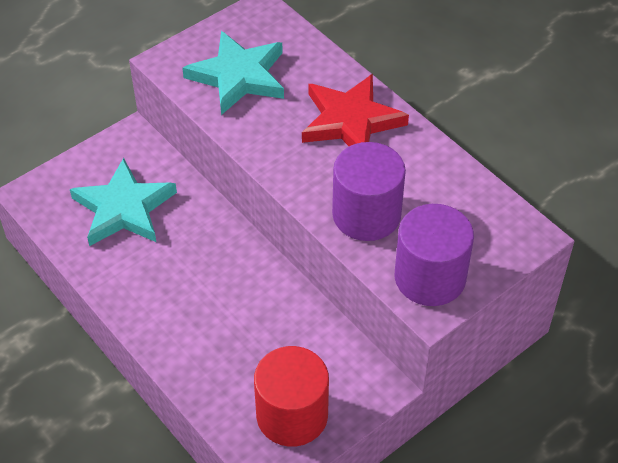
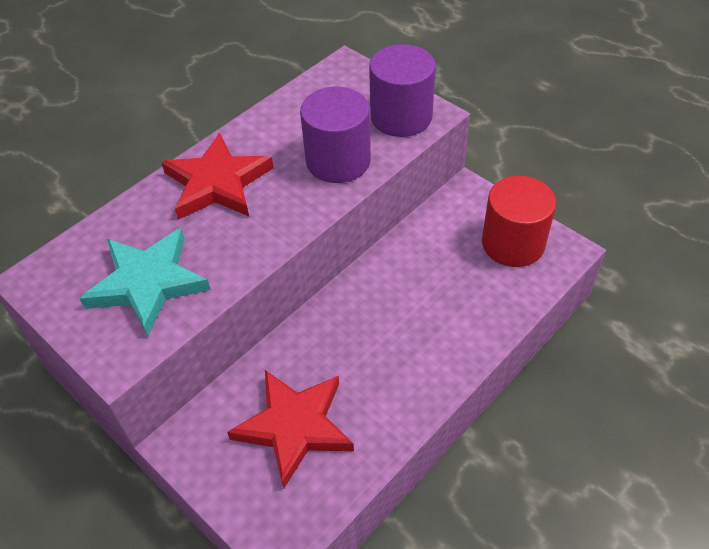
camera: 95 degrees left, 0 degrees up
(124, 208) = (294, 426): turquoise star -> red star

